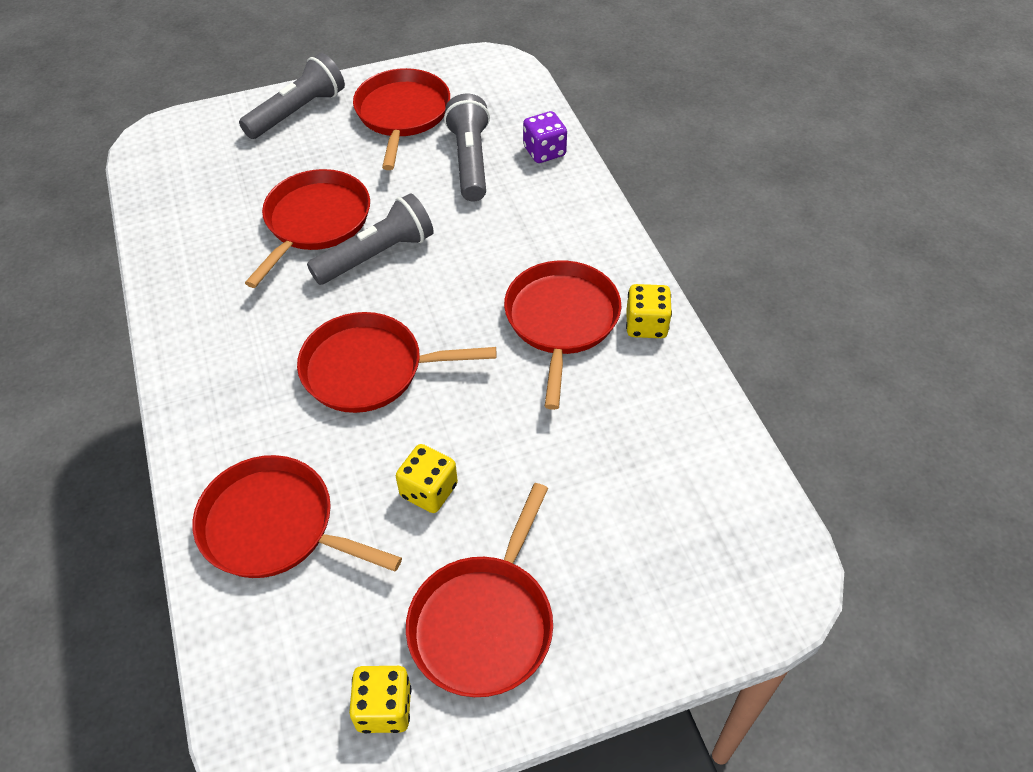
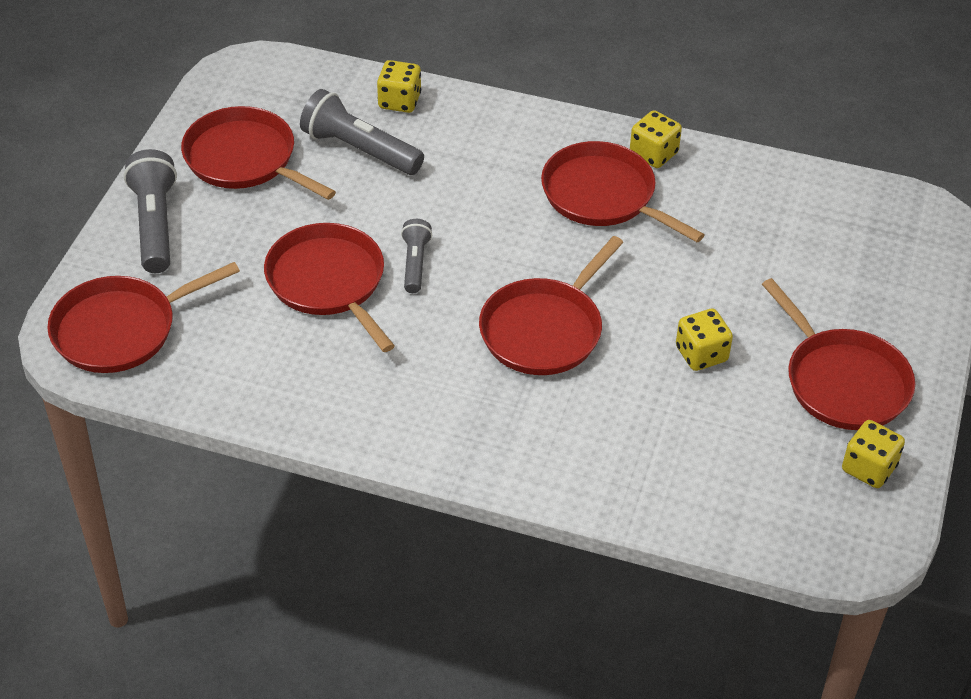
camera: 55 degrees left, 5 degrees down
(274, 526) = (655, 459): red pan -> red pan (120, 329)
(376, 255) = (415, 263): grey flashlight -> grey flashlight, size x0.59
(544, 151) = (399, 101): purple dice -> yellow dice

